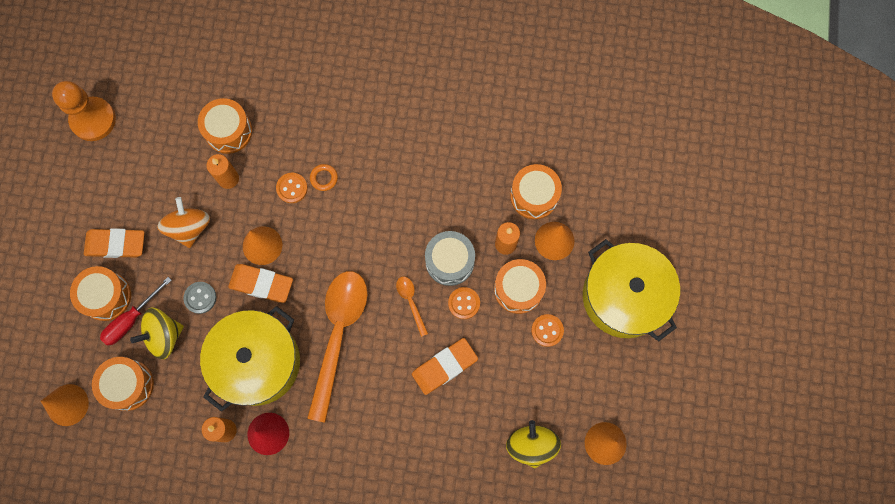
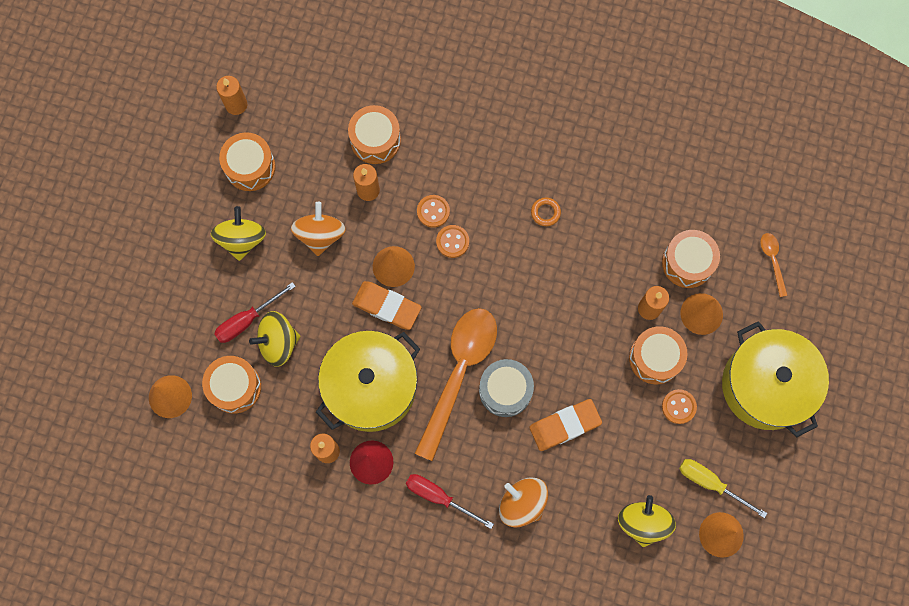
camera: 10 degrees right, 0 degrees up
(93, 120) = (236, 105): orange pawn -> orange candle
(106, 296) = (224, 291): orange drum -> orange drum (250, 167)
(116, 244) = (242, 239): orange eraser -> yellow spinning top
(200, 298) = (321, 310): grey button -> none
(324, 178) = (468, 206): orange ring -> orange ring (545, 212)
(337, 455) = (439, 497): none -> red screwdriver
(411, 301) = (540, 352): orange spoon -> orange spoon (772, 260)
(416, 447) = (522, 503): none -> orange spinning top
(449, 261) = (587, 317): grey drum -> grey drum (505, 390)
(464, 303) = (595, 363): orange button -> orange button (452, 242)
(587, 397) = (710, 483): none -> yellow screwdriver

